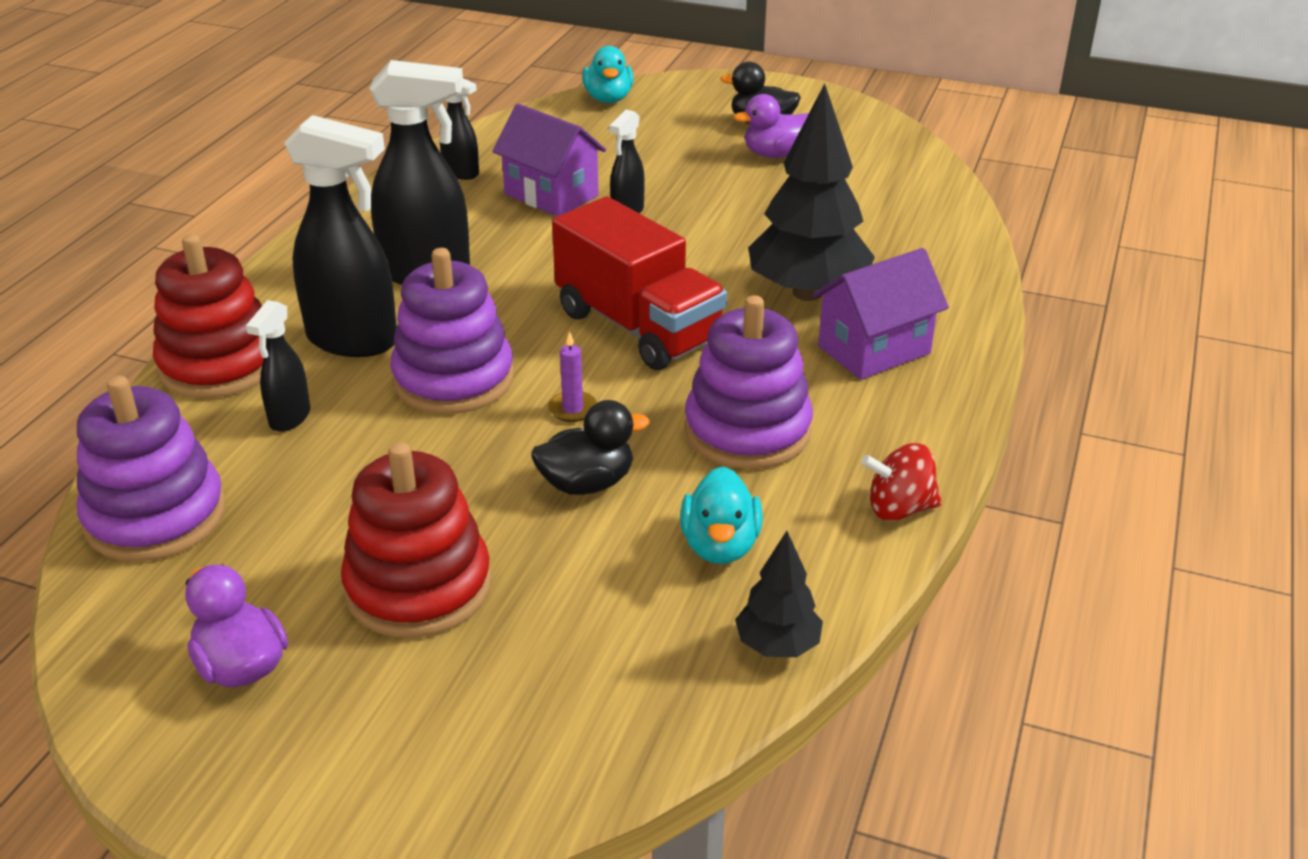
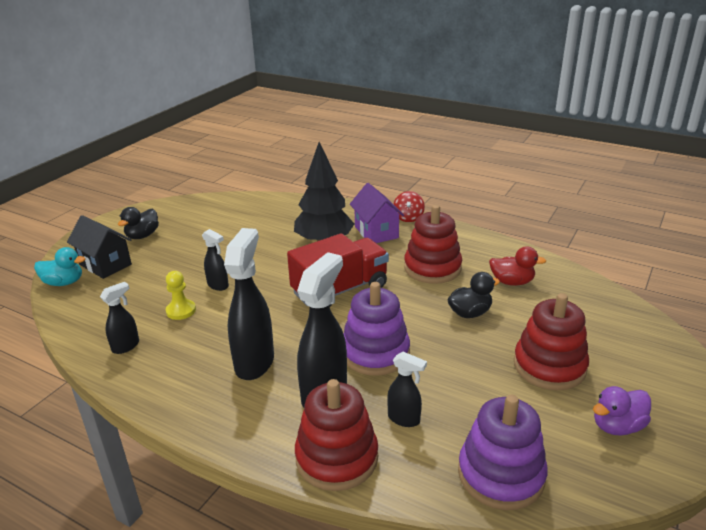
camera: 80 degrees left, 5 degrees down
(551, 195) = (181, 311): purple house -> yellow pawn
(572, 409) = (409, 314): purple candle -> none
(587, 483) = (470, 313): black duck -> black duck turned 75 degrees clockwise
(665, 115) = (105, 264): none -> black house
(720, 545) = (512, 282): turquoise duck -> red duck
(747, 430) = (432, 268): purple stacking toy -> red stacking toy
(775, 154) = (181, 235): purple duck -> none
(777, 646) = (569, 275): black tree -> none
(899, 508) = (486, 241): red spinning top -> red spinning top (408, 218)

